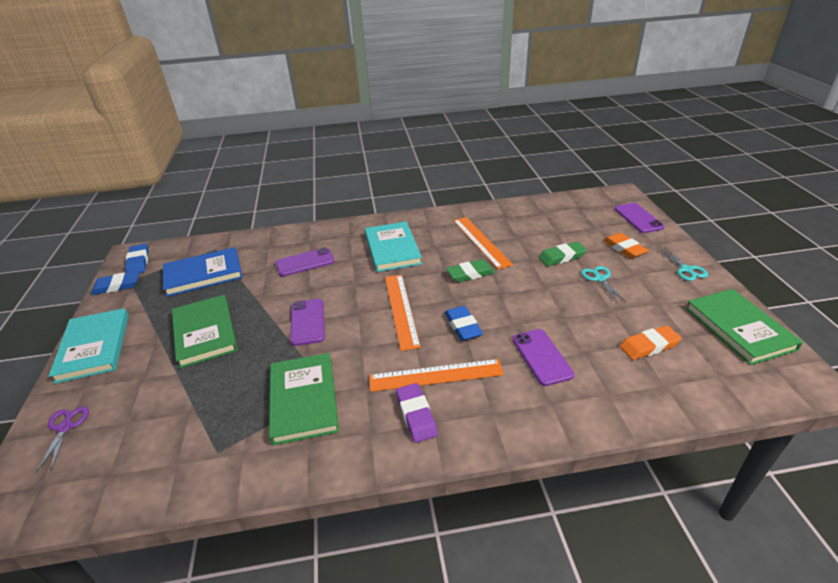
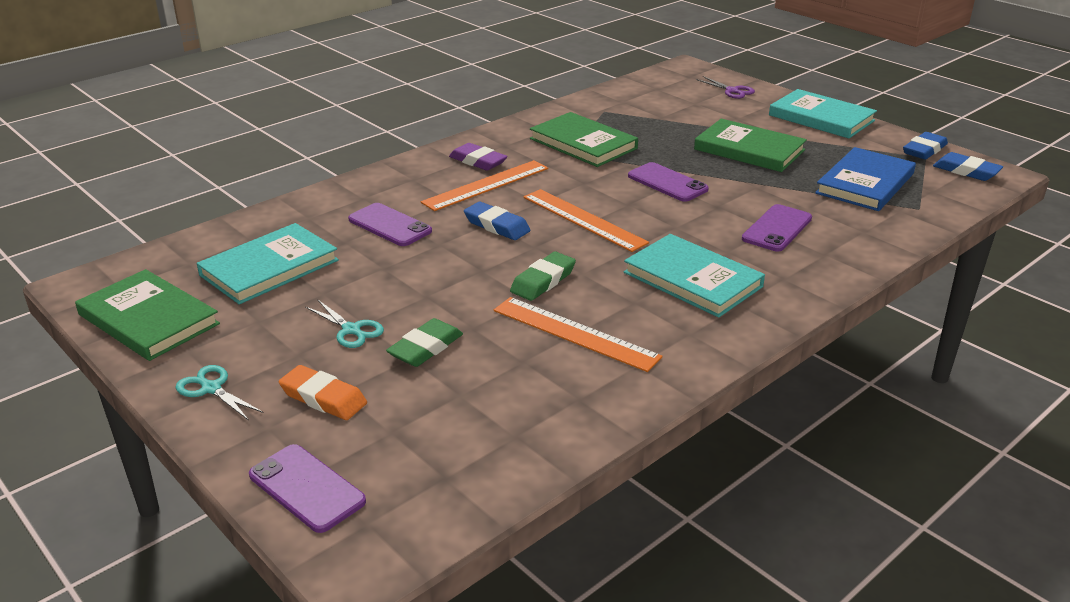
camera: 145 degrees right, 5 degrees down
(649, 346) = (269, 268): orange eraser -> turquoise book

